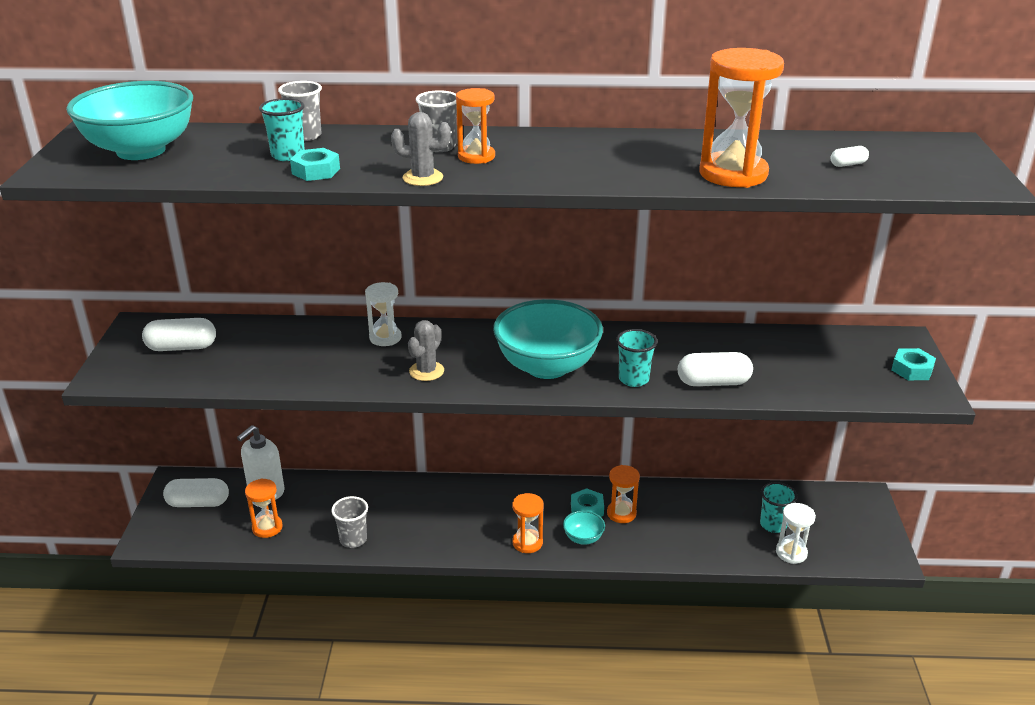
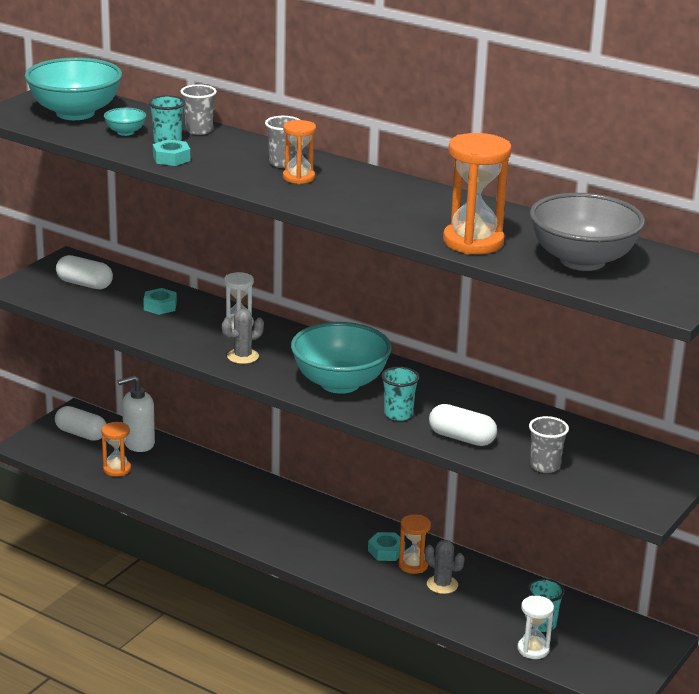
camera: 30 degrees right, 5 degrees down
(353, 539) = (174, 501): grey cup -> grey cup (545, 466)
(423, 178) = (237, 182): grey cactus -> grey cactus (442, 584)
(527, 543) = (309, 555): orange hourglass -> none
(583, 538) = (360, 569): turquoise bowl -> turquoise bowl (125, 132)
(848, 164) = (582, 261): white capsule -> grey bowl
(912, 369) = (655, 488): turquoise nut -> turquoise nut (160, 306)

